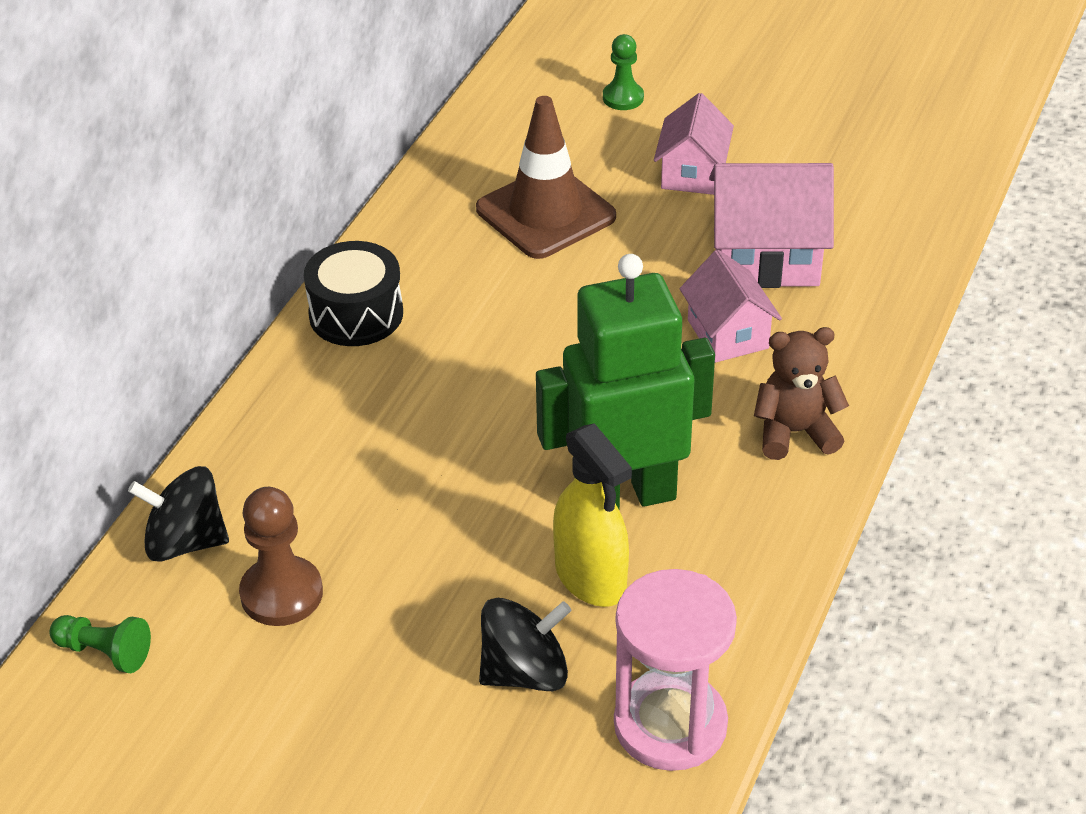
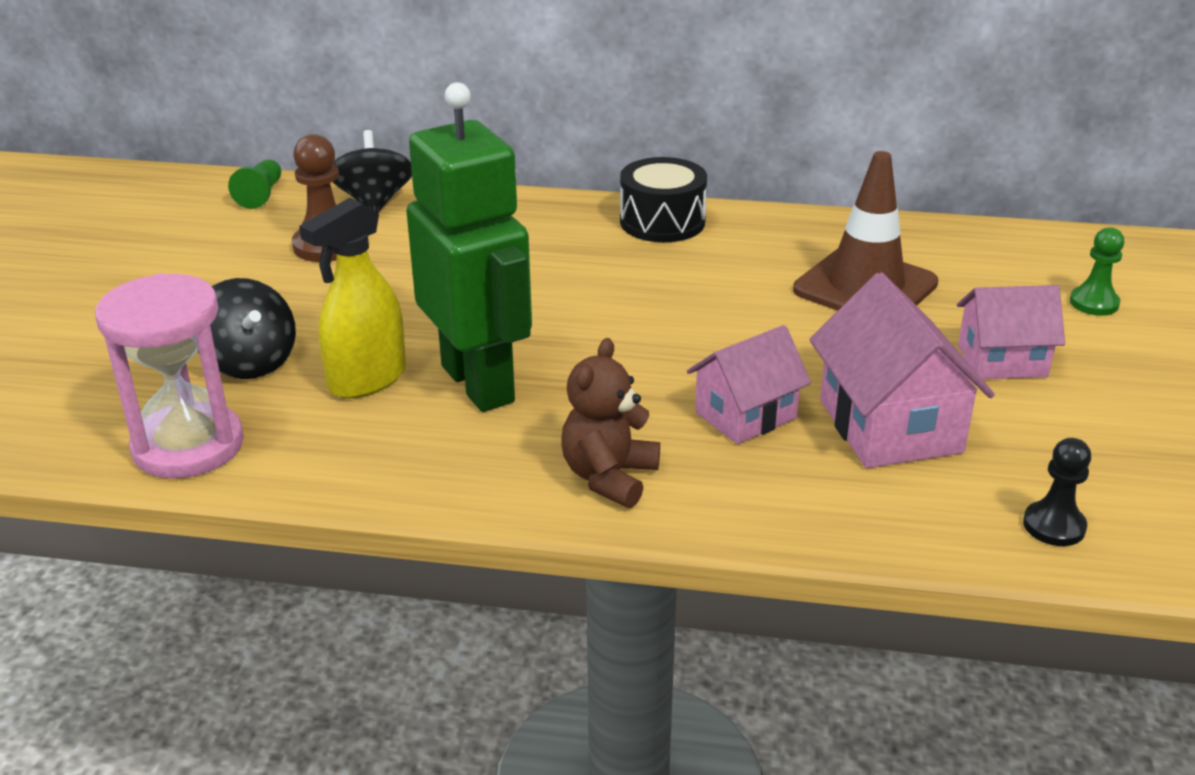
camera: 75 degrees right, 10 degrees down
(795, 432) = (609, 477): brown teddy bear -> brown teddy bear turned 135 degrees counterclockwise
(907, 215) = (1054, 526): none -> black pawn

